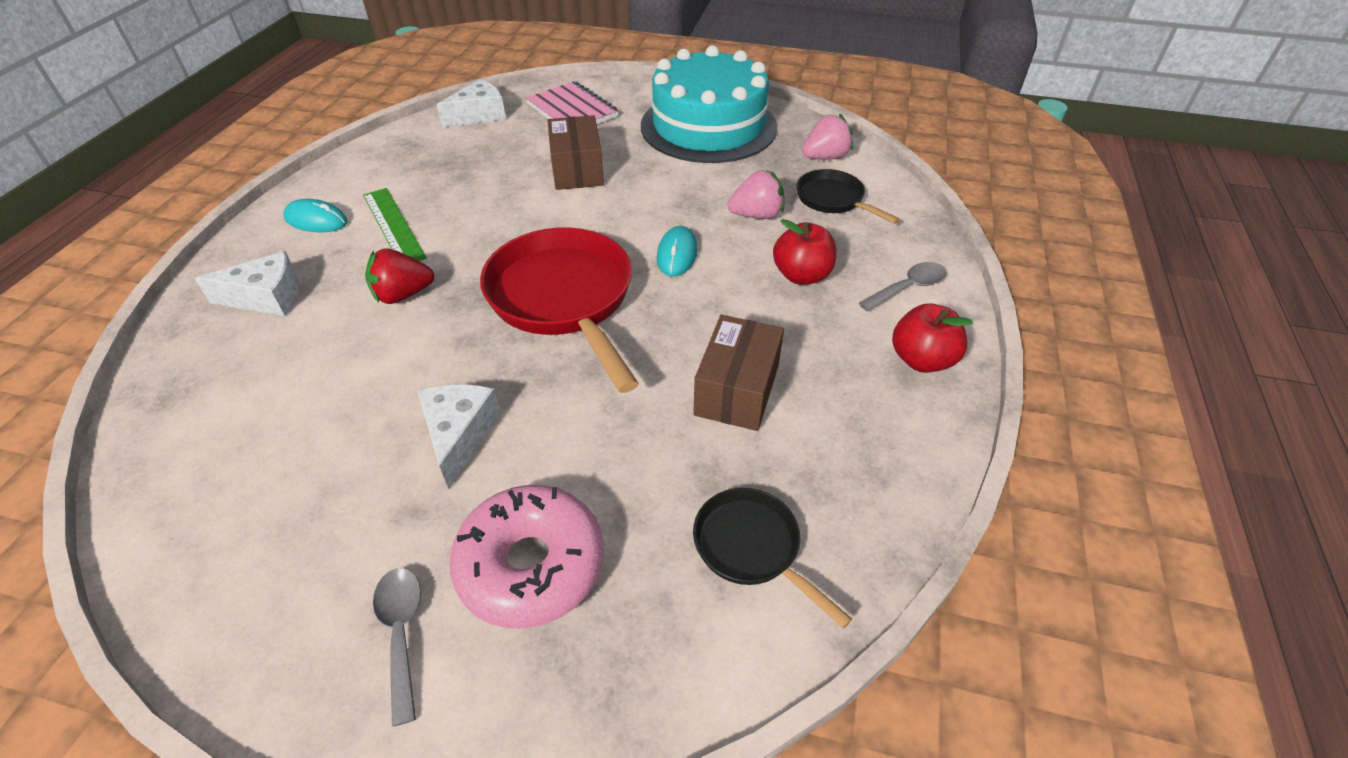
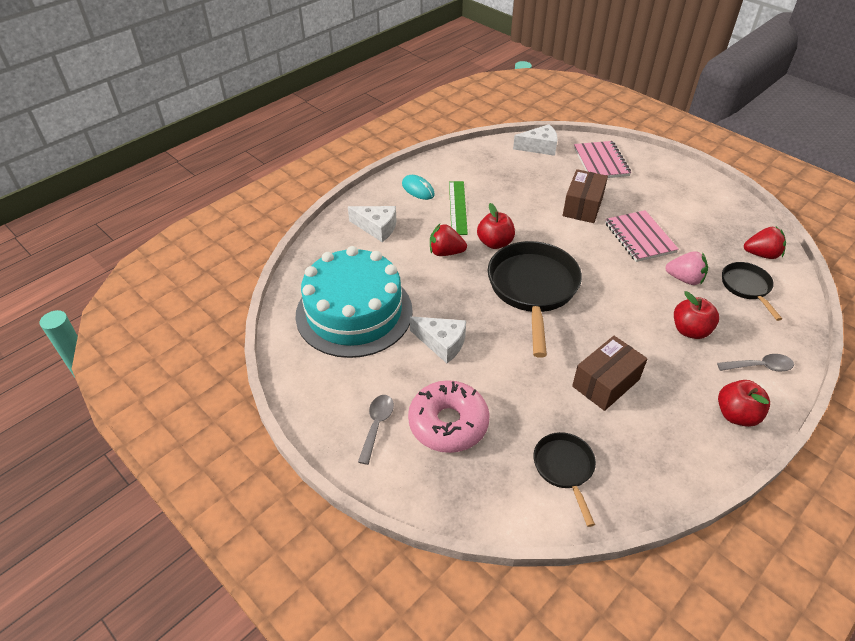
camera: 30 degrees right, 0 degrees up
(459, 435) = (442, 343): white cheese -> white cheese turned 90 degrees clockwise
(475, 256) = (495, 243): none -> red apple
(563, 299) = (532, 289): red pan -> black pan
(672, 184) = (639, 238): none -> pink notebook
(677, 254) = (616, 286): turquoise mouse -> none
(708, 126) = (689, 203): turquoise cake -> turquoise cake (354, 312)
(825, 157) = (761, 254): pink strawberry -> red strawberry

